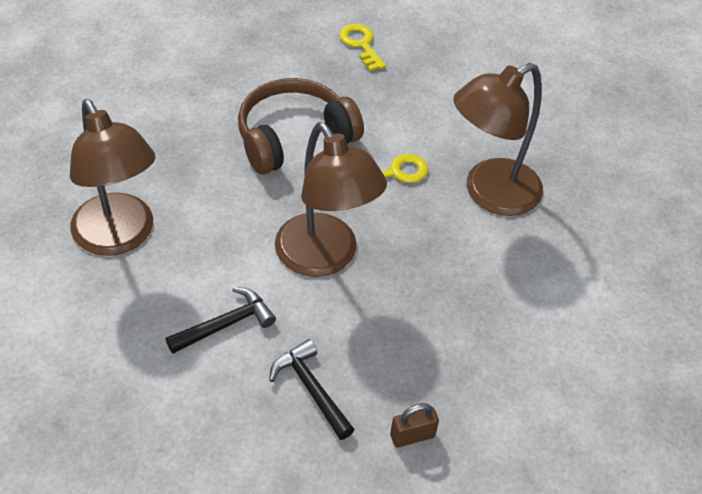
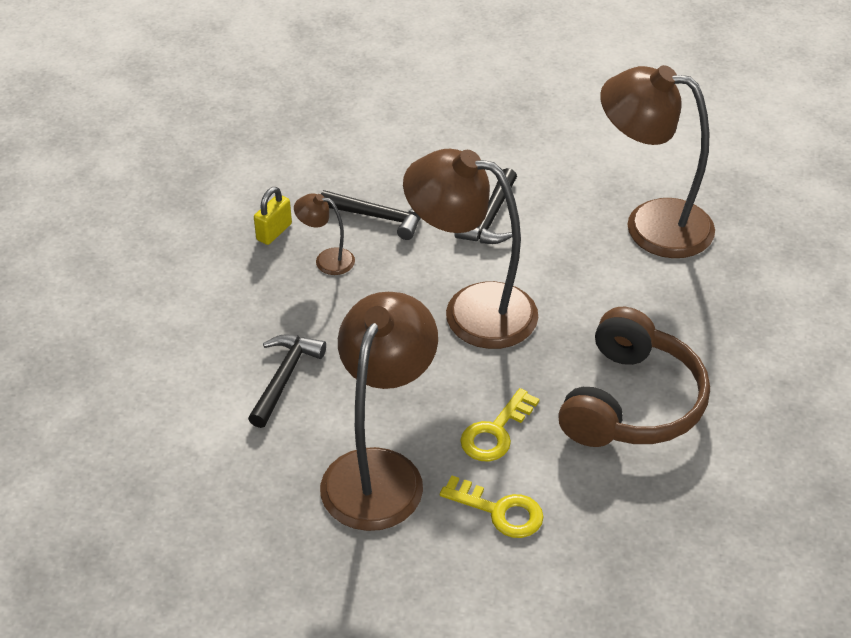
camera: 145 degrees right, 5 degrees down
(361, 44) = (707, 574): yellow key -> yellow key (500, 511)
(391, 375) = (326, 260): none -> brown lamp
(412, 436) = (274, 232): brown padlock -> yellow padlock
(504, 294) = (284, 378): none -> black hammer

